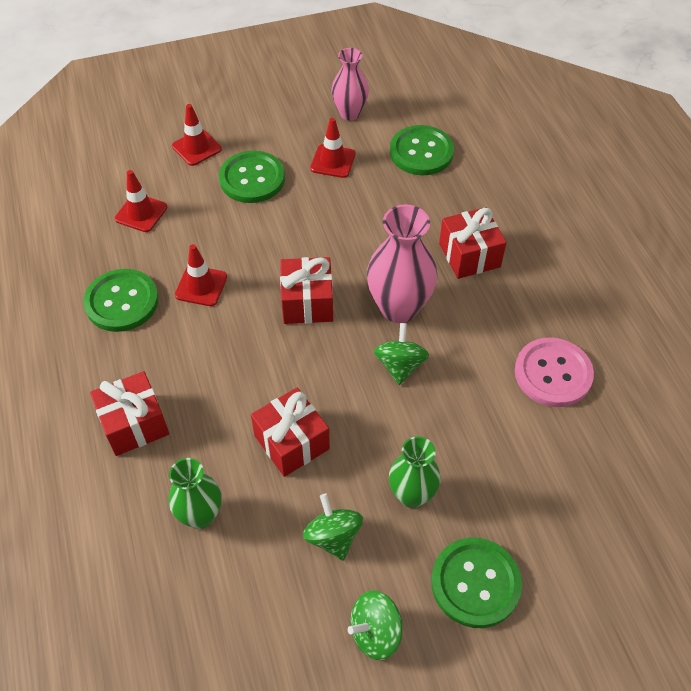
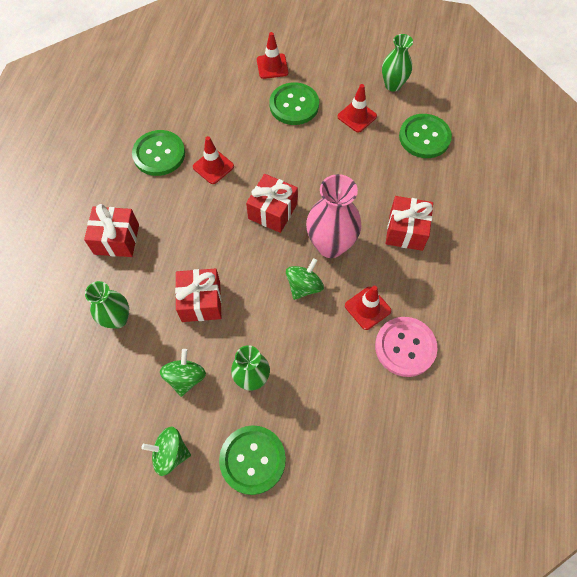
camera: 30 degrees right, 10 degrees up
(141, 213) = (208, 98): red traffic cone -> red traffic cone (367, 308)
(350, 113) = (393, 85): pink vase -> green vase

